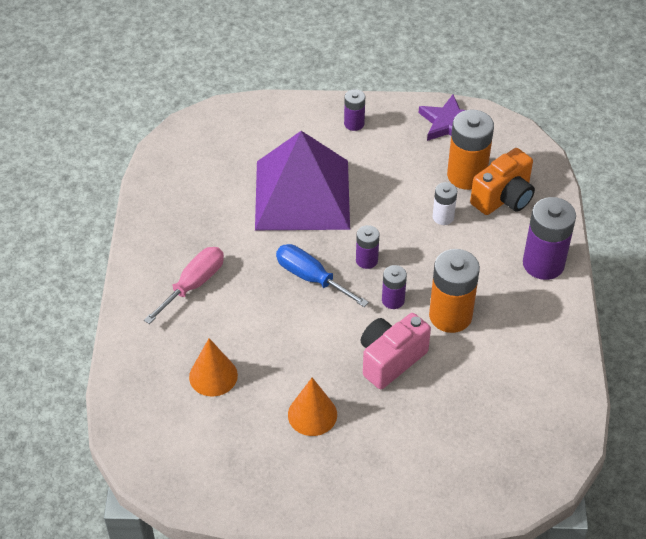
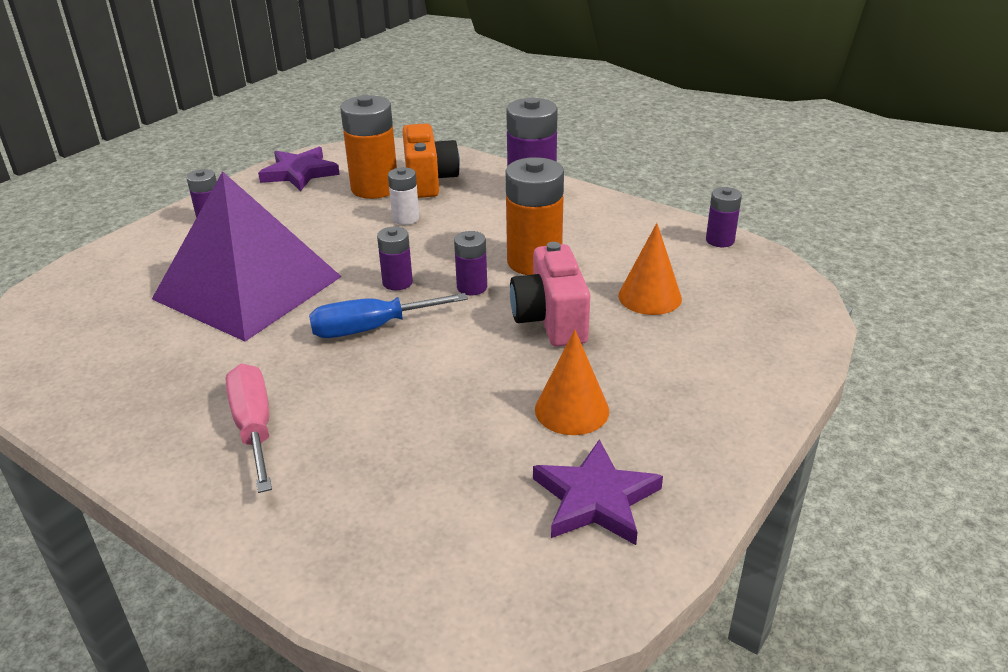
camera: 55 degrees left, 15 degrees down
(213, 376) = (422, 473): orange cone -> orange cone (650, 297)
(249, 461) = (596, 499): none -> purple star
(573, 408) = (720, 240): none -> purple battery

